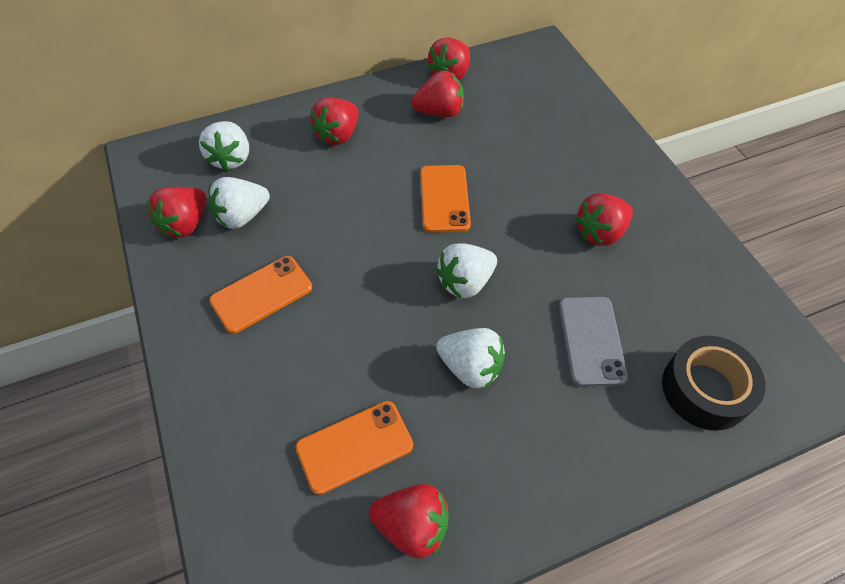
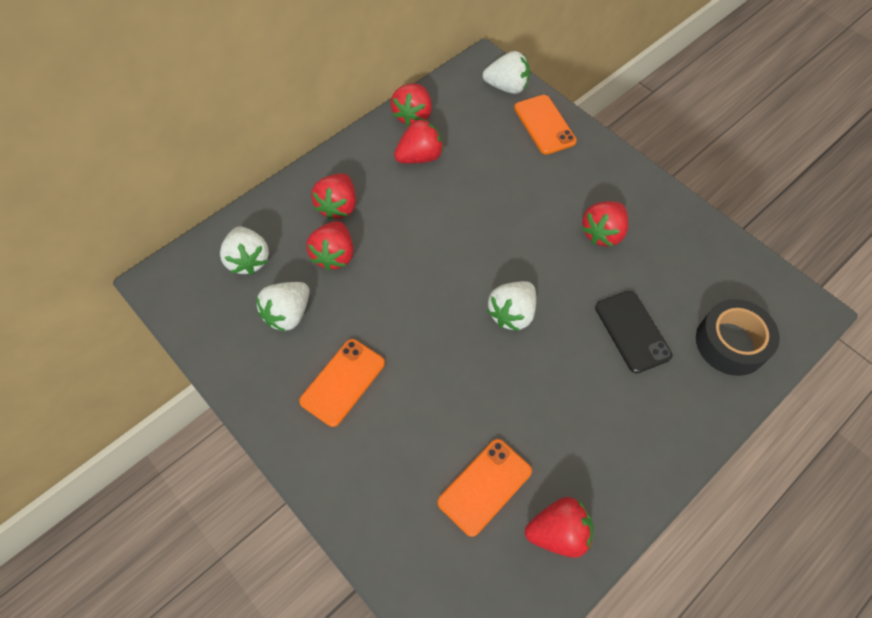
camera: 20 degrees left, 5 degrees up
(185, 224) = (239, 338): red strawberry -> red strawberry (334, 255)
(444, 198) = (461, 241): orange phone -> orange phone (544, 125)
(470, 367) = (548, 387): white strawberry -> white strawberry (507, 87)
(591, 340) = (632, 331): grey phone -> black phone

